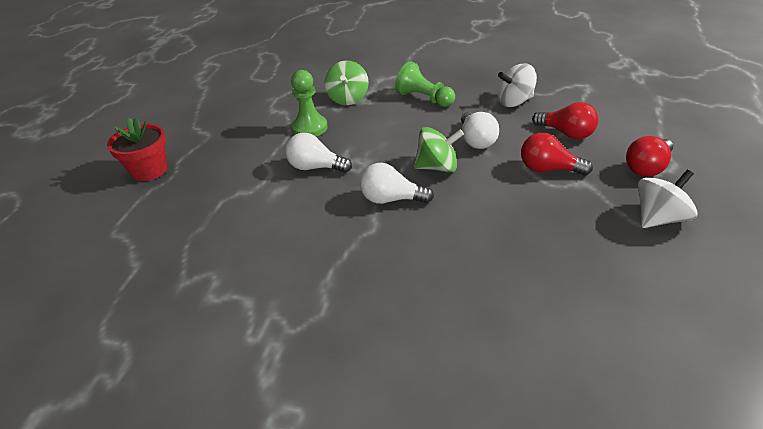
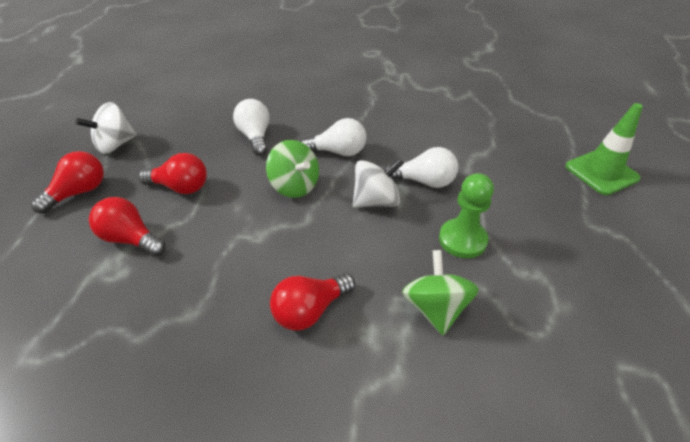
camera: 170 degrees right, 5 degrees up
(149, 170) = (601, 172): red flower pot -> green traffic cone
(424, 98) = (310, 310): green pawn -> red light bulb
(437, 167) = (294, 186): green spinning top -> green spinning top turned 120 degrees counterclockwise
(476, 140) = (245, 224): white light bulb -> white light bulb (255, 137)
(514, 102) = (168, 305): white spinning top -> white spinning top (376, 201)

